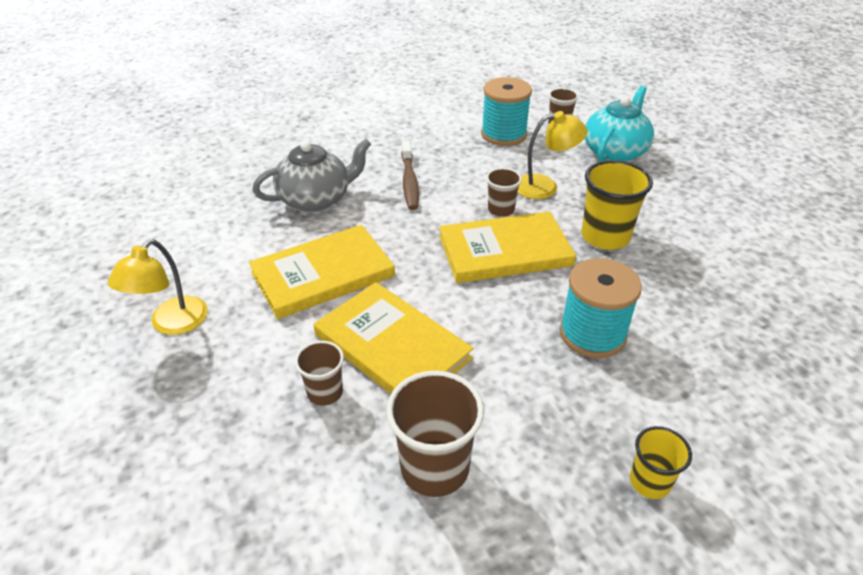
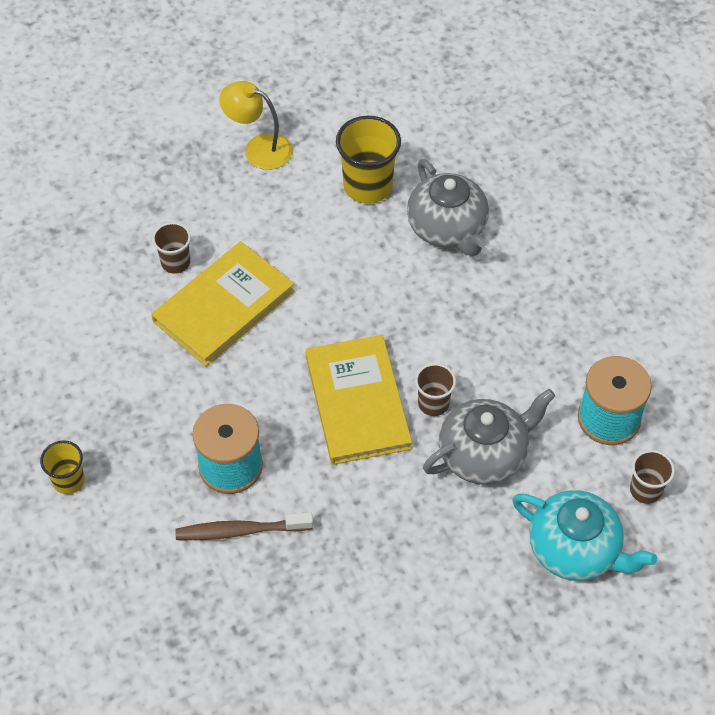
camera: 90 degrees right, 15 degrees up
(323, 274) = (322, 247): yellow book -> none
(409, 182) = (487, 313): brown toothbrush -> brown toothbrush (240, 531)
(434, 468) = (97, 337): brown cup -> none
(545, 186) = (484, 454): yellow lamp -> grey teapot
(605, 237) = (383, 504): yellow cup -> yellow cup (368, 186)

